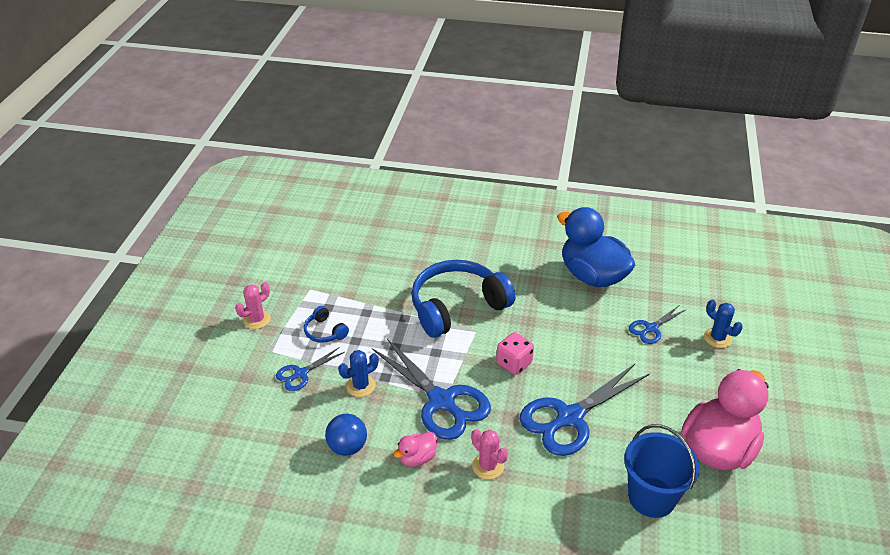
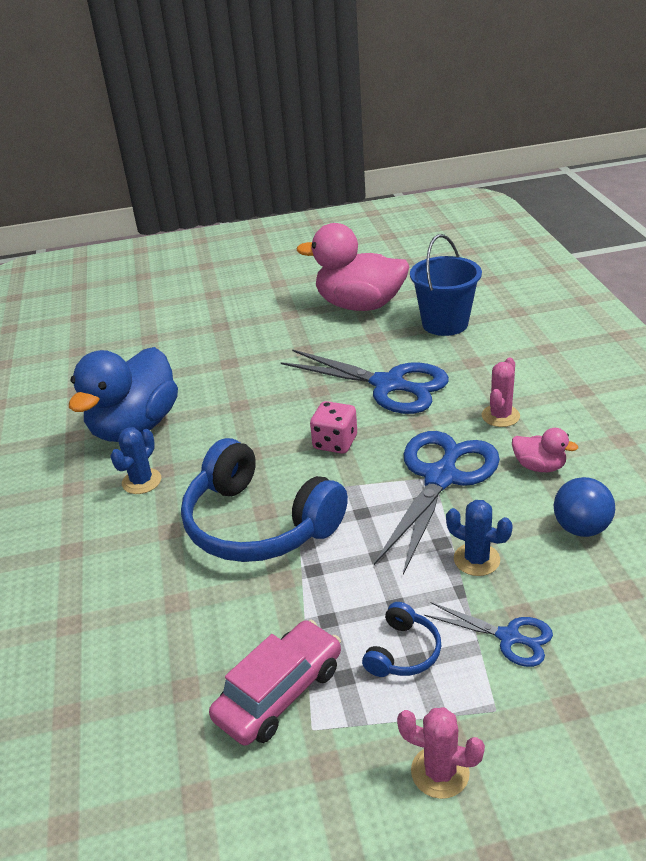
camera: 110 degrees left, 5 degrees down
(337, 284) = (279, 693): none -> pink car
(651, 328) = (214, 367): blue scissors -> none
(717, 338) = (207, 329): blue cactus -> blue cactus (141, 481)

